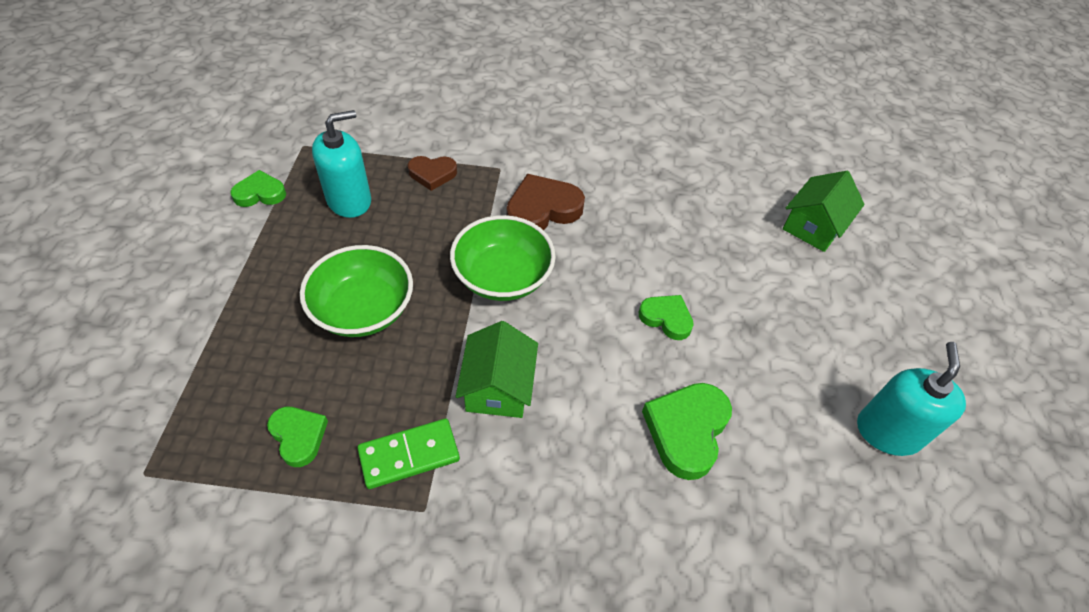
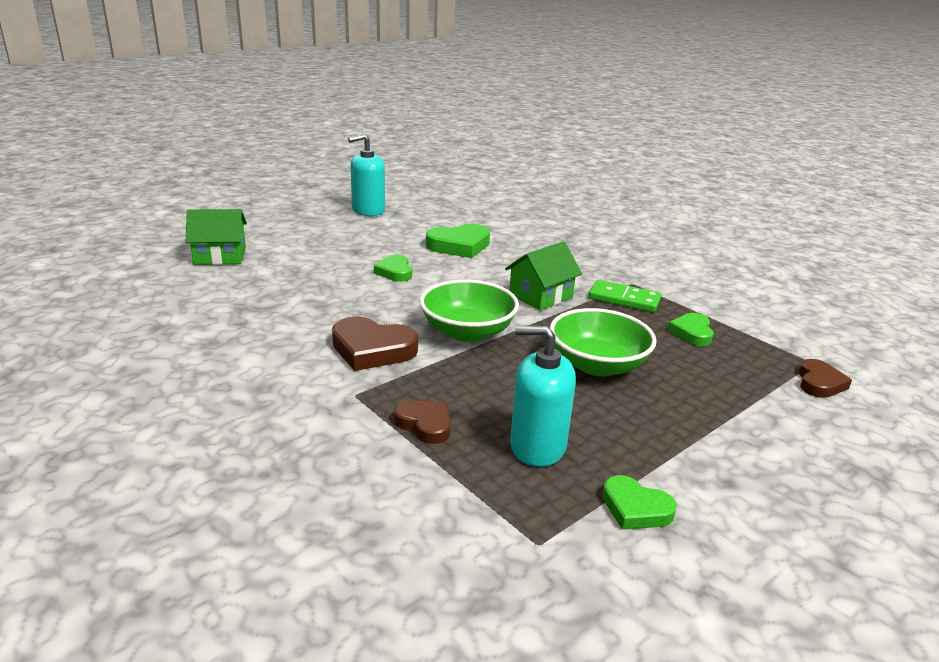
camera: 135 degrees left, 25 degrees down
(134, 433) = (819, 383): none -> brown heart

